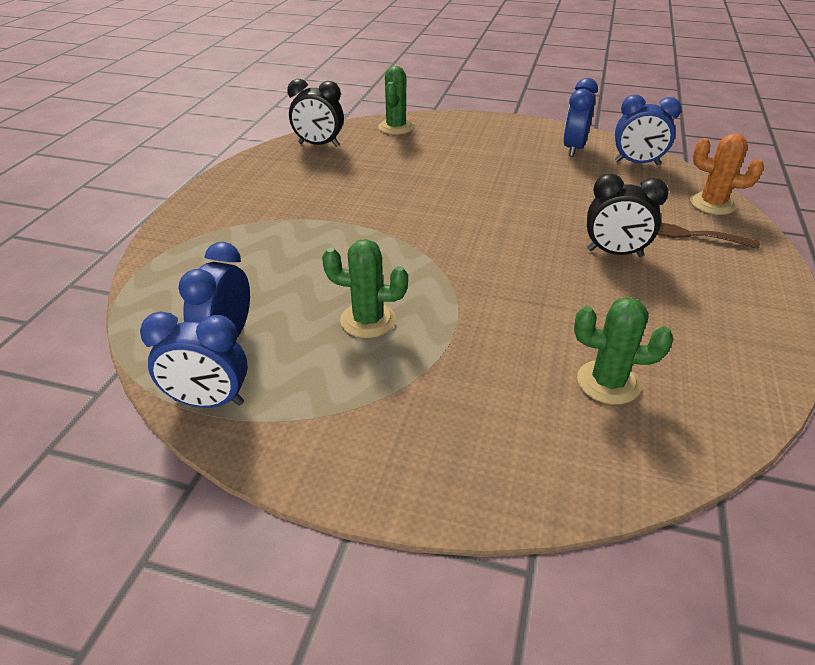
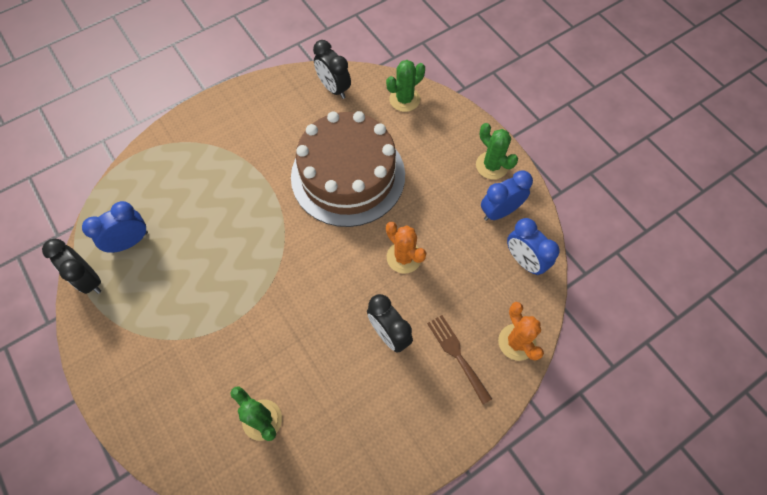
camera: 40 degrees right, 25 degrees up
(209, 402) = (89, 279): blue clock -> black clock
(368, 320) = (201, 280): green cactus -> green cactus (492, 165)
(414, 184) = (348, 175): none -> brown cake
(545, 204) = (404, 257): none -> orange cactus

